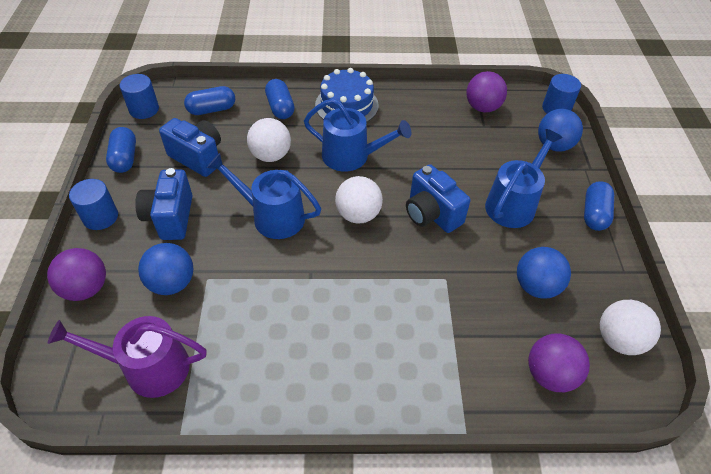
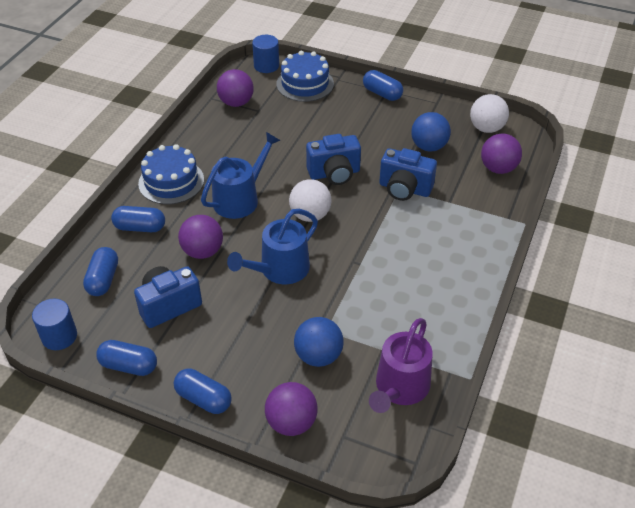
camera: 65 degrees left, 5 degrees down
(100, 217) = (203, 399): blue cylinder -> blue capsule
(170, 217) = (238, 342): blue camera -> blue camera (404, 189)
(271, 155) = (203, 251): white ball -> purple ball
(513, 204) = (350, 128): blue watering can -> none
(554, 145) = (305, 84): blue ball -> blue cake

